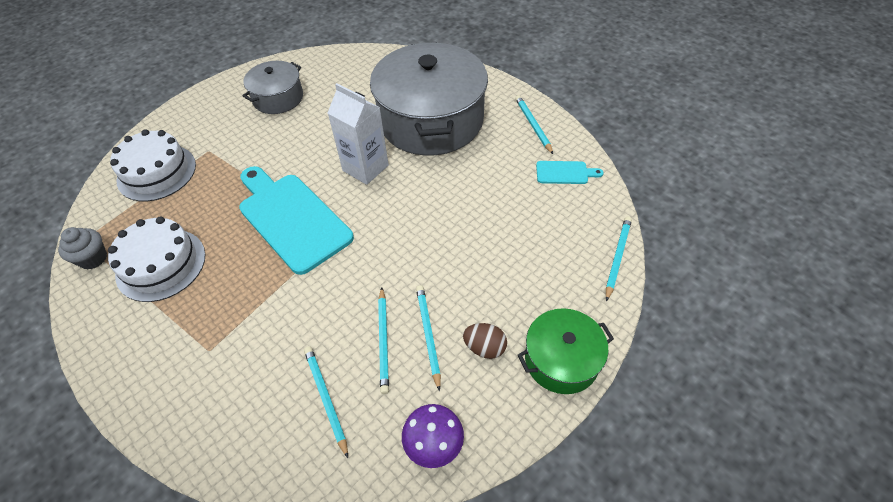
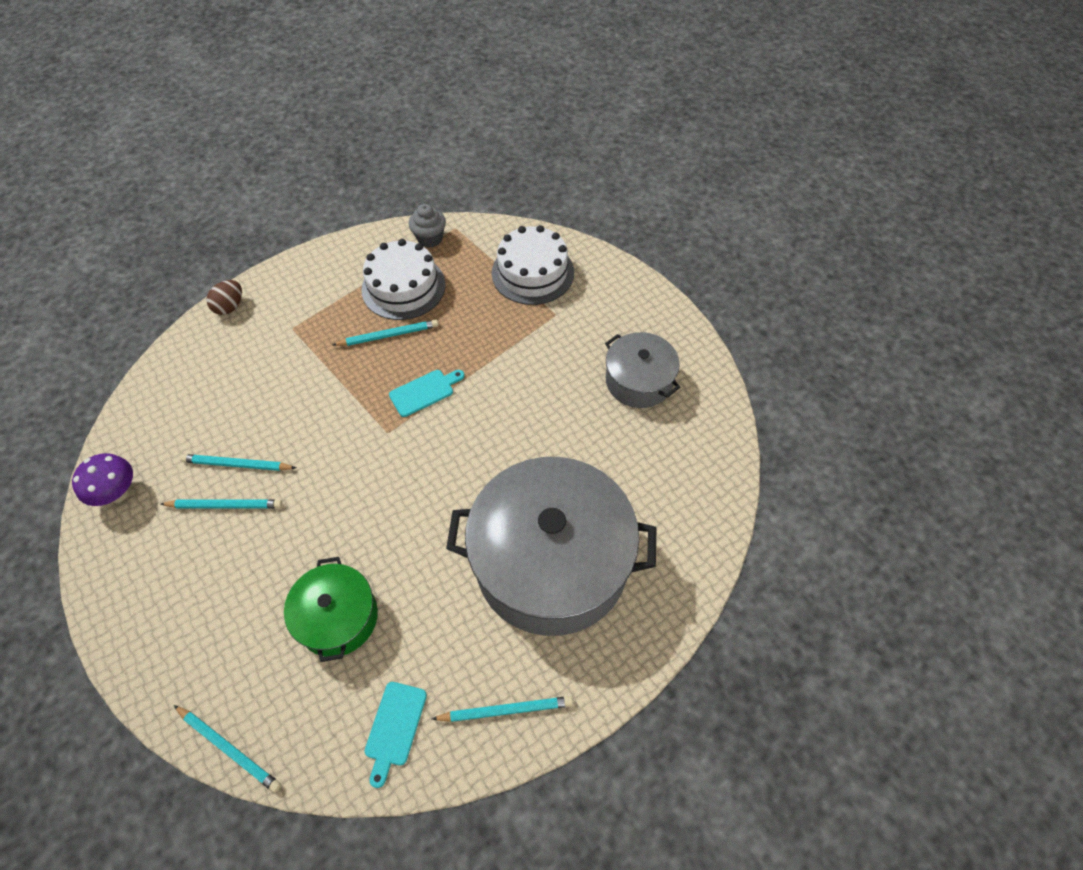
camera: 100 degrees right, 5 degrees up
(291, 218) = (424, 392): turquoise cutting board -> turquoise cutting board, size x0.45
(326, 399) = (202, 413): turquoise pencil -> turquoise pencil (388, 335)
(365, 168) = (481, 470): white carton -> none
(484, 347) = (186, 556): brown egg -> brown egg (230, 306)
(561, 360) = (136, 631): green pot -> green pot (338, 617)

